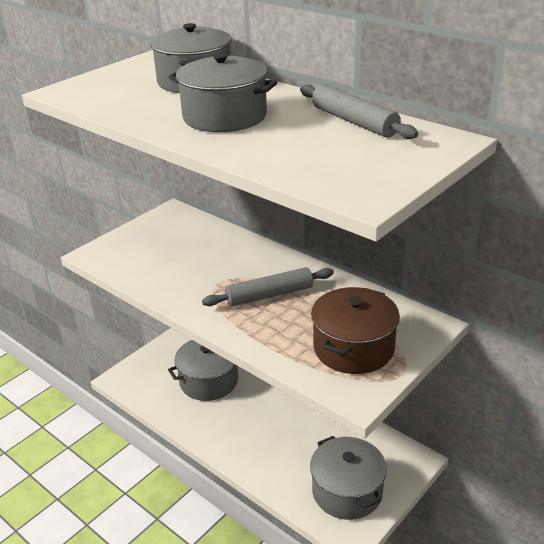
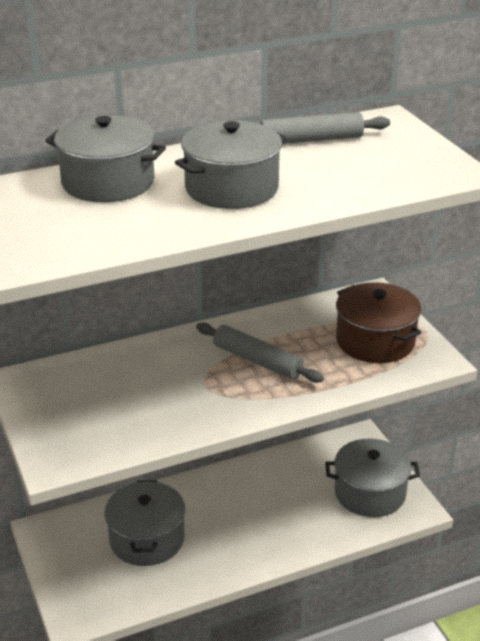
camera: 65 degrees left, 0 degrees up
(269, 295) = (257, 361): grey rolling pin -> grey rolling pin turned 60 degrees counterclockwise

